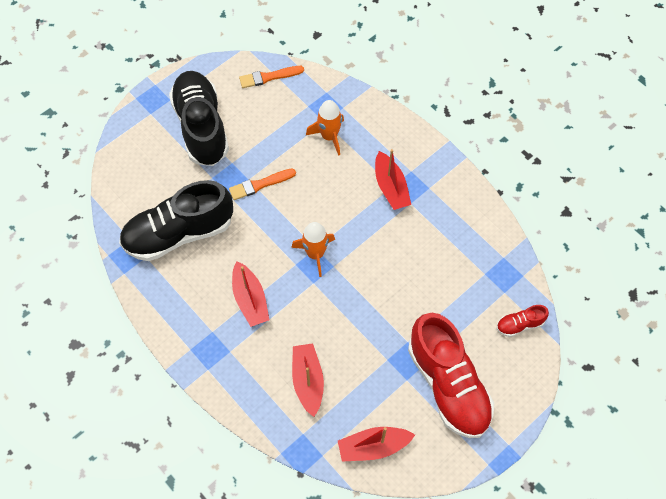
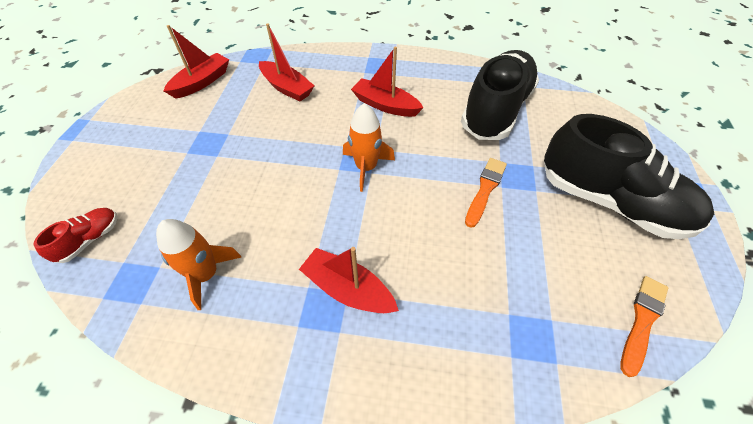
camera: 140 degrees right, 10 degrees down
(329, 136) = (481, 298): orange rocket -> orange rocket (206, 274)
(448, 384) = (155, 148): red shoe -> none

